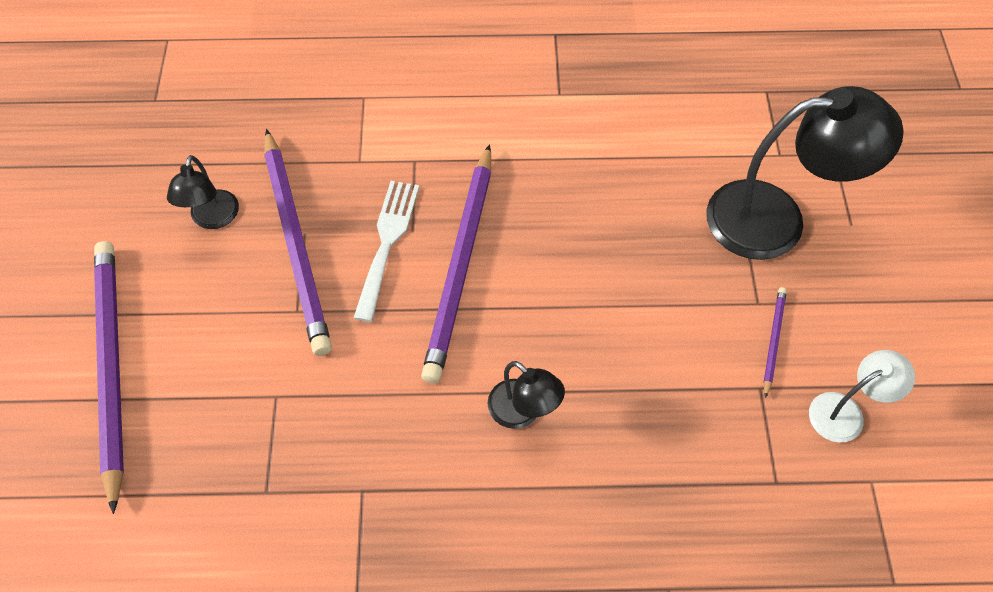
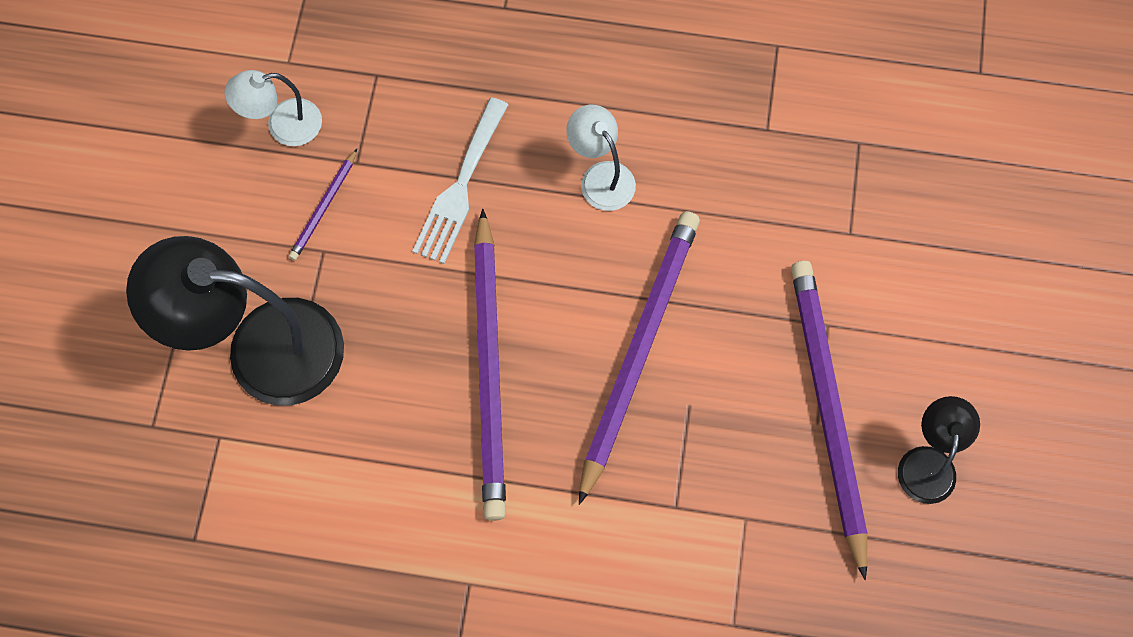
camera: 170 degrees left, 10 degrees up
(111, 367) = (1026, 293): purple pencil -> purple pencil (490, 369)
(387, 242) = (720, 394): white fork -> white fork (460, 187)
(523, 412) = (601, 176): black lamp -> white lamp

